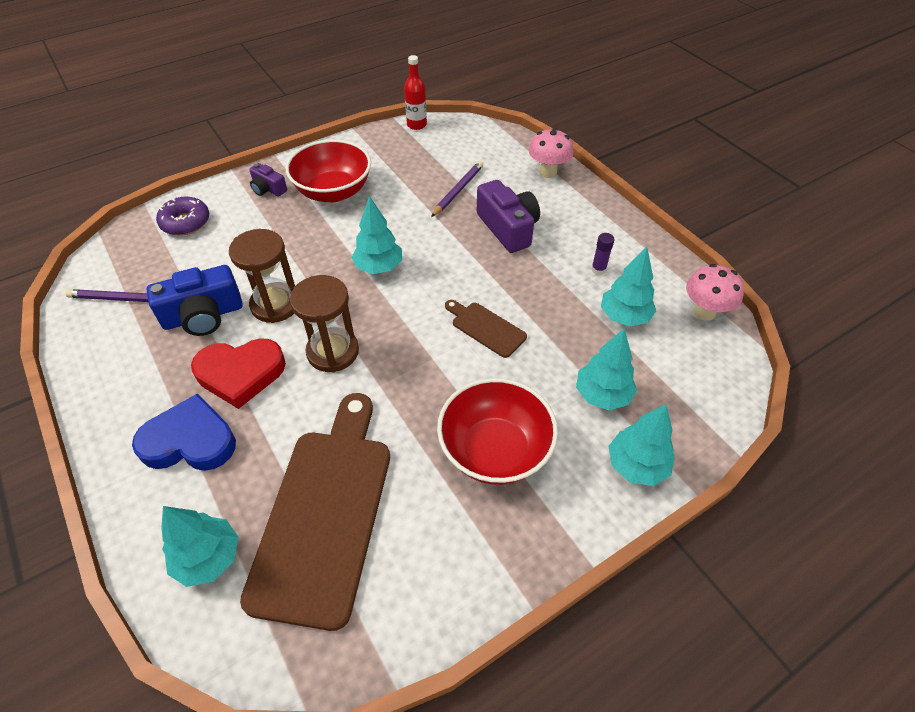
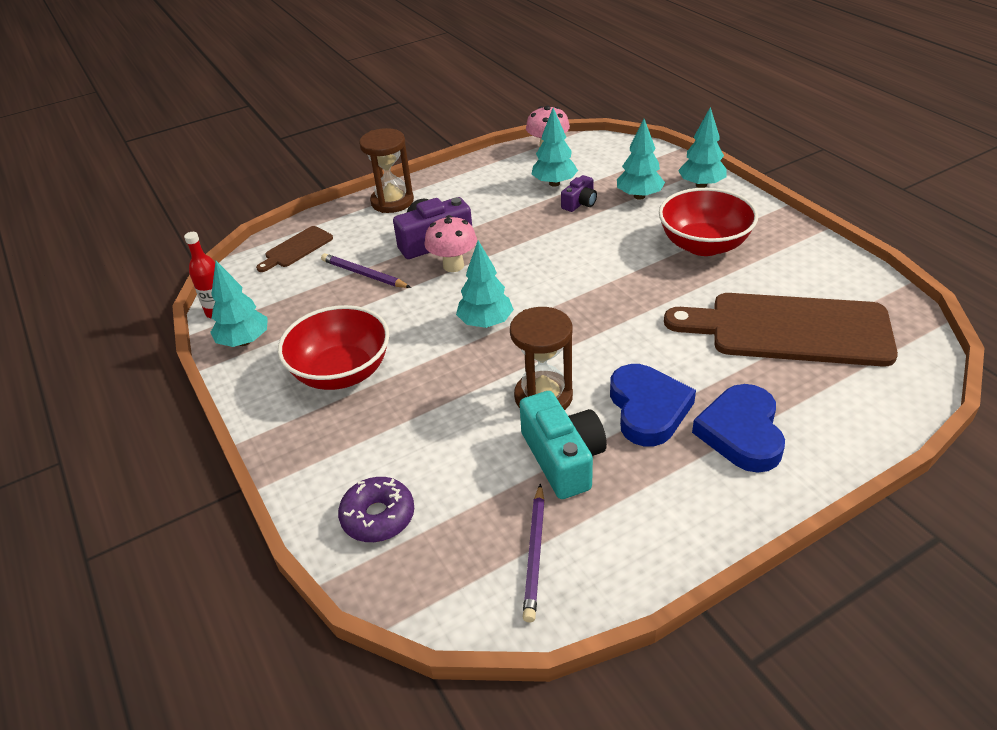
camera: 85 degrees left, 10 degrees down
(203, 315) = (563, 458): blue camera -> turquoise camera
(208, 558) = (858, 394): turquoise tree -> turquoise tree (244, 341)
(240, 374) = (648, 409): red heart -> blue heart
(268, 189) = (320, 437): purple camera -> purple camera (580, 203)
(333, 352) = (610, 344): brown hourglass -> brown hourglass (392, 201)
(486, 328) = (571, 252): brown cutting board -> brown cutting board (296, 248)
(548, 172) = (347, 217): pink mushroom -> pink mushroom (453, 265)
(598, 269) = (497, 193): purple glue stick -> none

